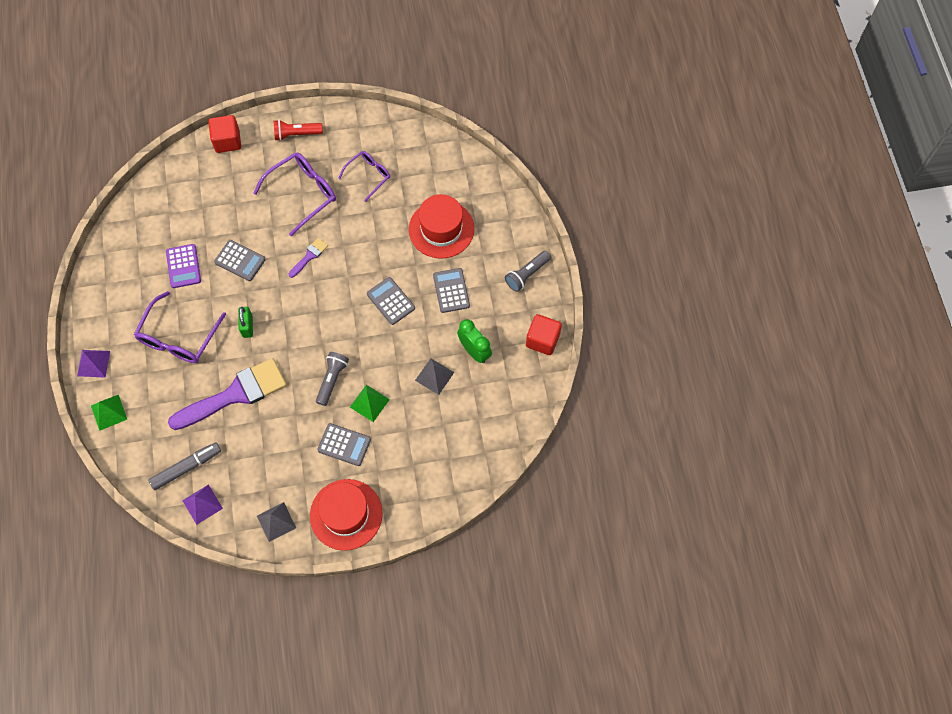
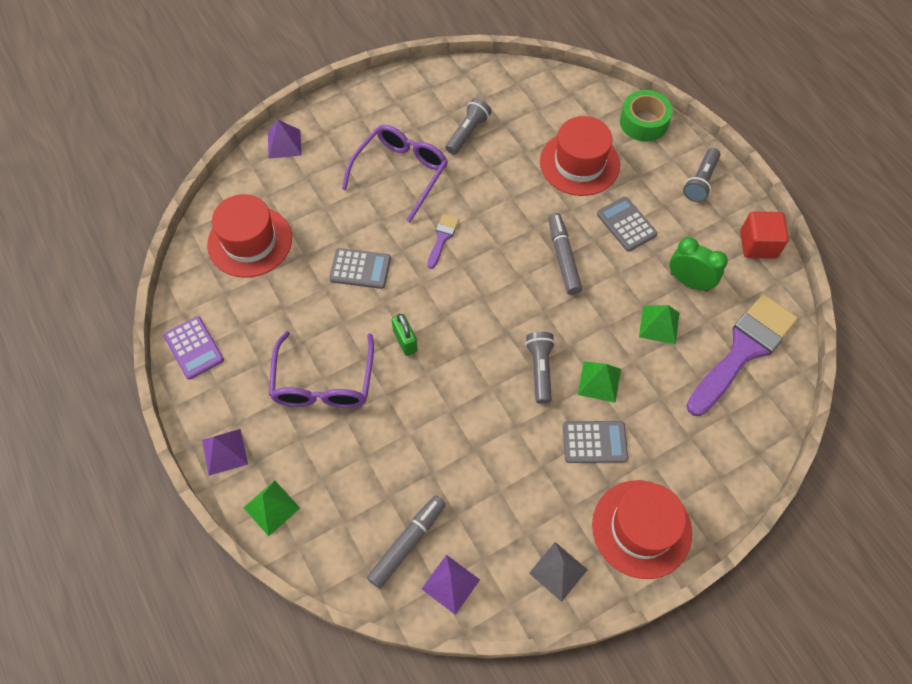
camera: 20 degrees left, 5 degrees down
(171, 213) = (250, 241): none -> red hat
(183, 266) = (292, 297): purple calculator -> purple calculator (194, 348)
(227, 141) = (284, 144): red cube -> purple pyramid
(235, 394) = (428, 428): purple brush -> purple brush (743, 350)
(296, 134) = (363, 114): red flashlight -> none
(368, 176) = (467, 133): purple glasses -> grey flashlight
(391, 301) = (563, 257): grey calculator -> grey marker
(434, 376) = (659, 324): grey pyramid -> green pyramid
(509, 210) = (643, 122): none -> green tape

